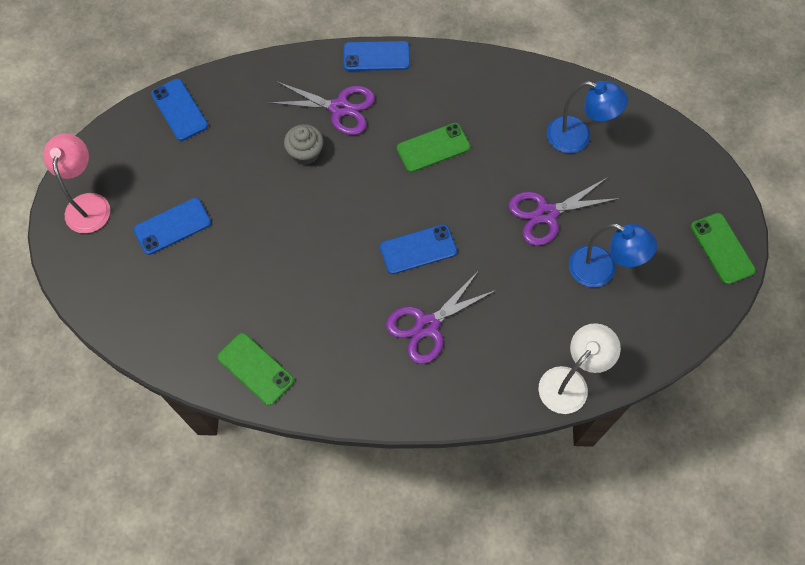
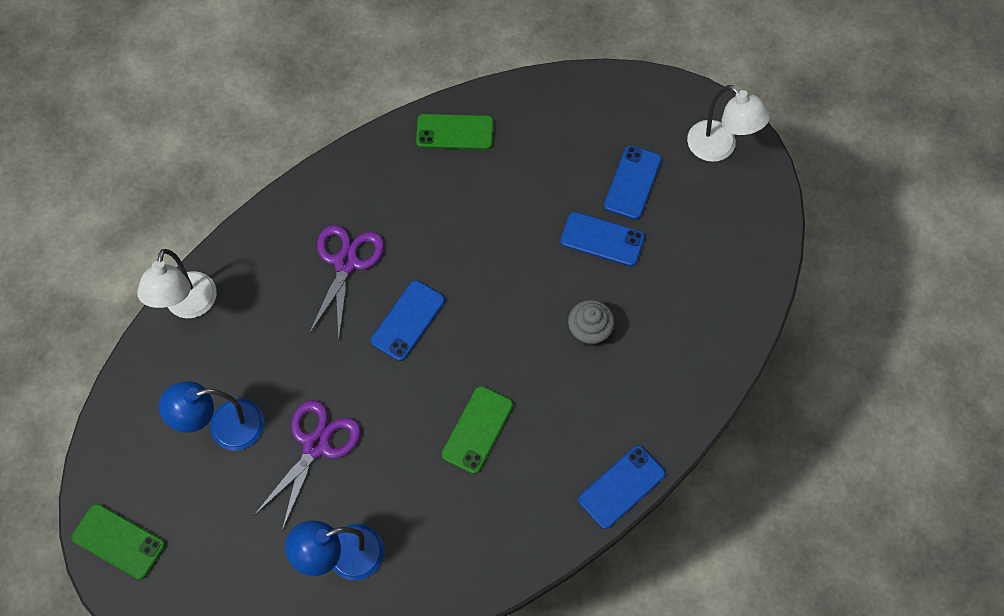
camera: 140 degrees right, 0 degrees up
(88, 204) = (719, 148): pink lamp -> white lamp
(179, 110) = (742, 282): blue phone -> blue phone (602, 239)
(339, 108) = (602, 400): purple scissors -> none

